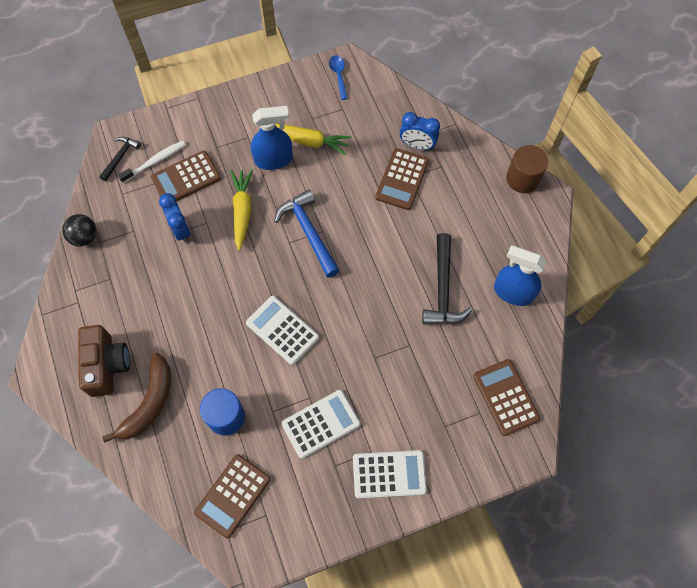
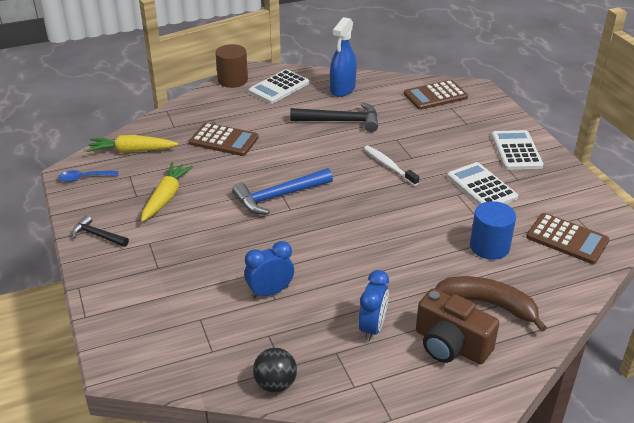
camera: 90 degrees left, 30 degrees down
(107, 365) = (450, 345): brown camera -> brown camera turned 135 degrees counterclockwise
(120, 157) = (154, 357): black hammer -> black hammer (97, 235)
(154, 162) = (168, 322): white toothbrush -> white toothbrush (389, 166)
(186, 178) = (198, 291): brown calculator -> none
(242, 211) = (249, 243): yellow carrot -> yellow carrot (132, 151)
(273, 160) = (185, 222): blue spray bottle -> none
(282, 330) = (390, 212): white calculator -> white calculator (279, 87)
(417, 145) = (186, 131): blue clock -> blue clock (372, 328)

